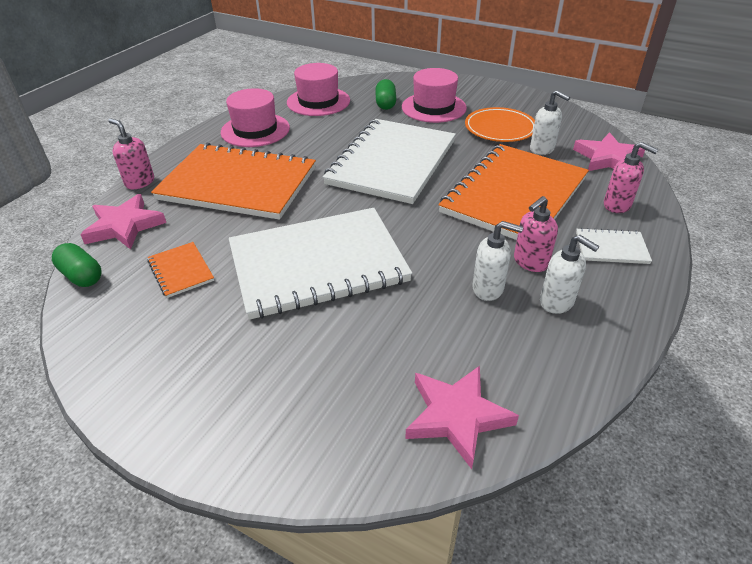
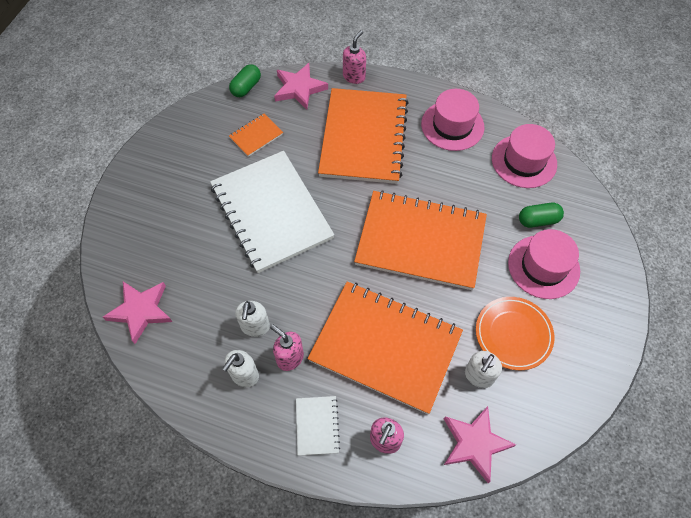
camera: 80 degrees right, 20 degrees up
(392, 162) = (420, 241): white notebook -> orange notebook

